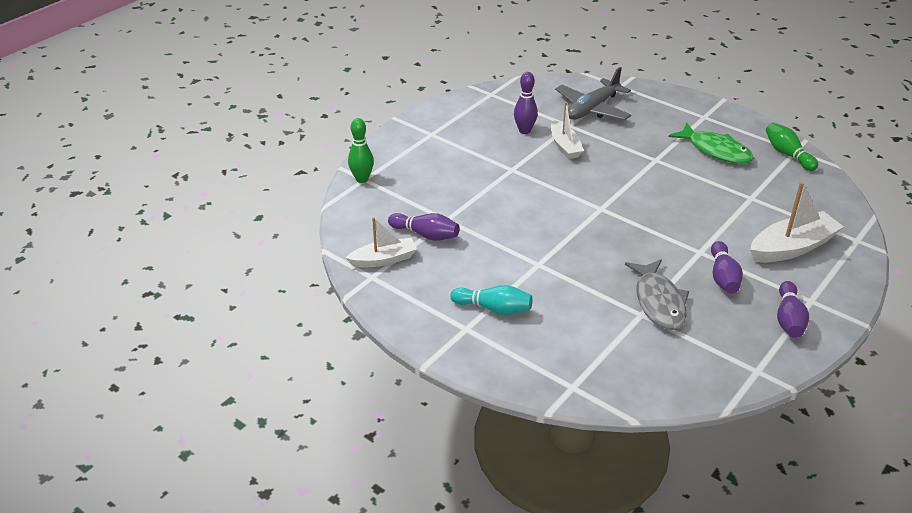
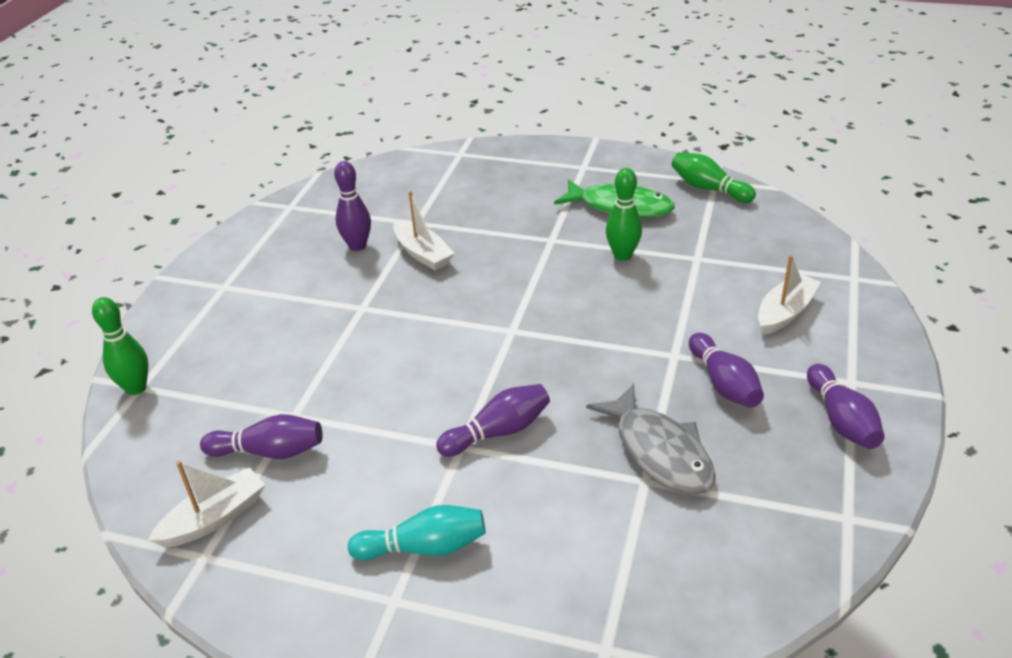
camera: 20 degrees left, 0 degrees up
(564, 263) = (498, 432): none -> purple bowling pin
(592, 109) = (437, 192): grey plane -> none
(699, 182) = (622, 255): none -> green bowling pin
(792, 247) = (785, 312): white boat -> white boat, size x0.65

